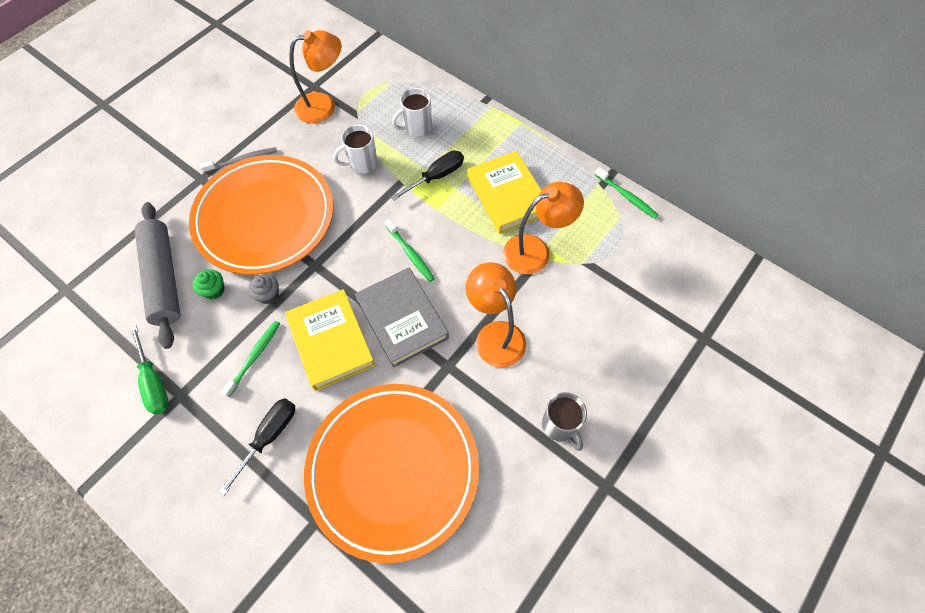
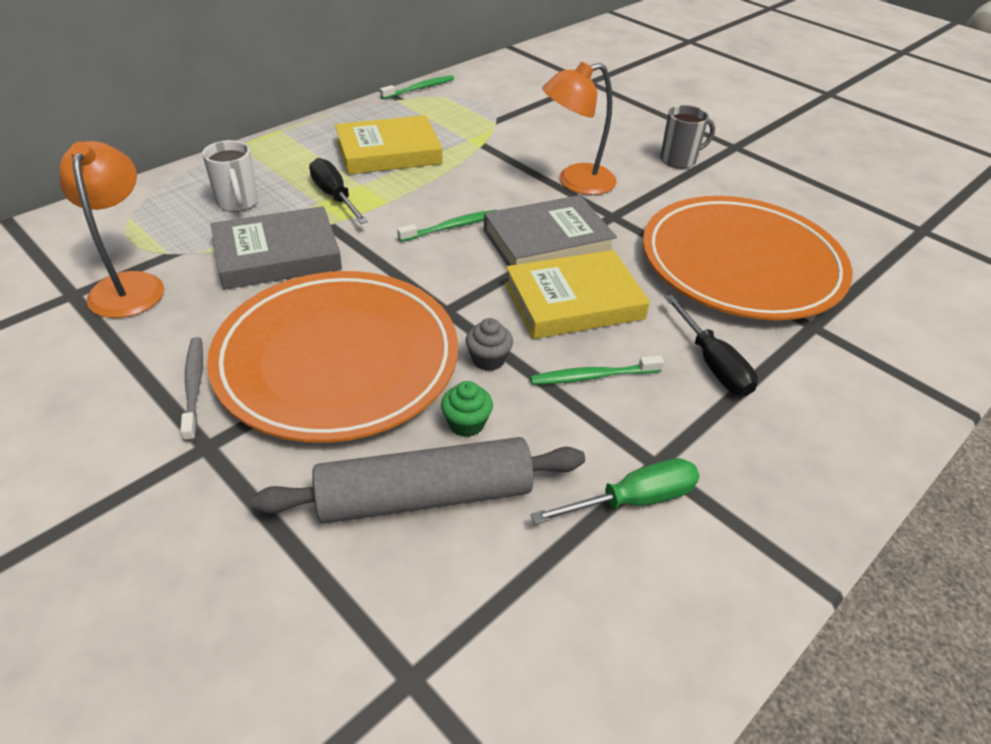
camera: 85 degrees left, 20 degrees down
(254, 357) = (592, 376): green toothbrush -> green toothbrush turned 45 degrees counterclockwise
(269, 436) = (713, 364): black screwdriver -> black screwdriver turned 150 degrees counterclockwise
(362, 164) = (277, 255): white mug -> grey book
(535, 251) = (472, 145): orange lamp -> none

